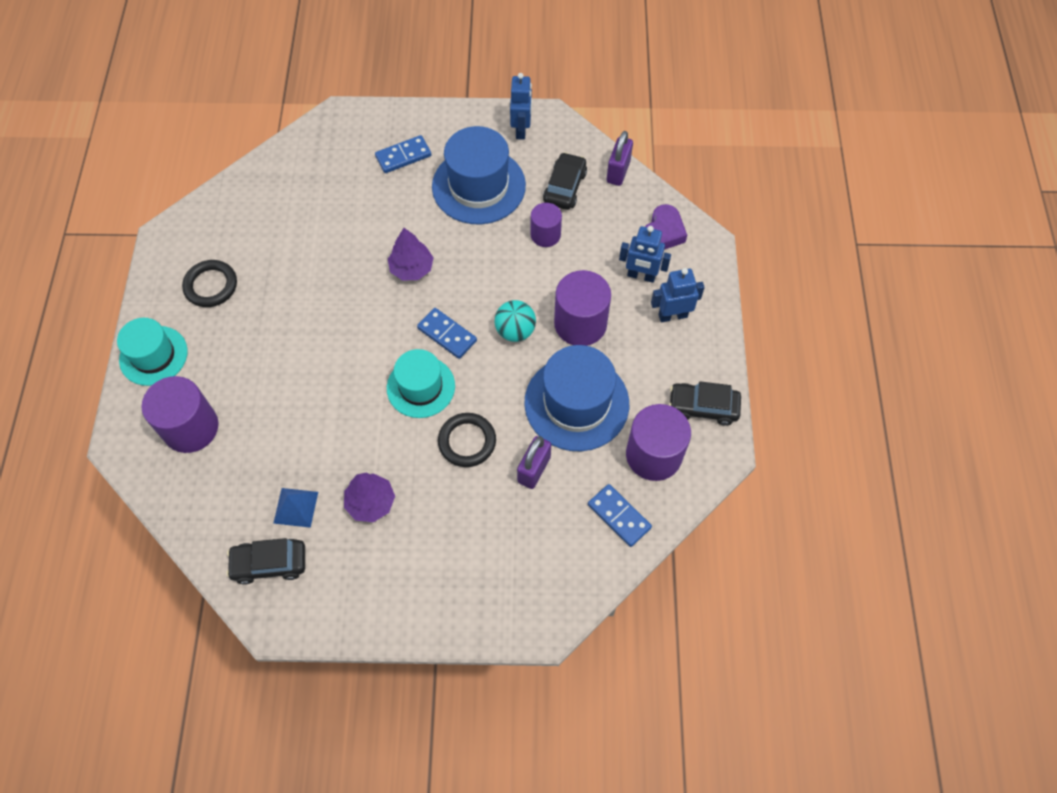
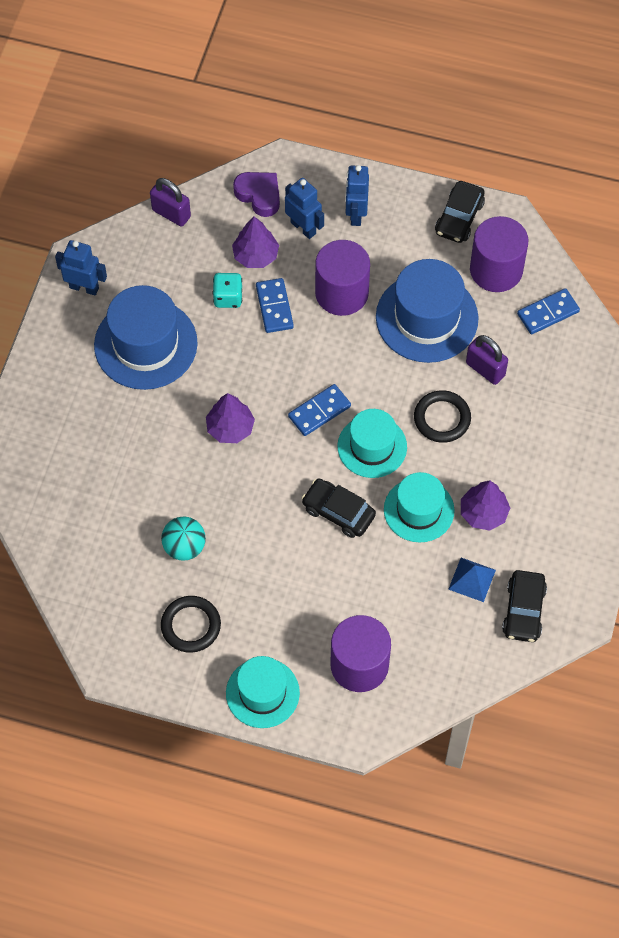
camera: 75 degrees left, 0 degrees up
(361, 443) = (419, 510): none -> turquoise hat
(403, 156) = (80, 408): blue domino -> blue domino (274, 307)
(515, 331) = (333, 350): turquoise ball -> turquoise ball (184, 547)
(545, 235) = (228, 297): purple cylinder -> turquoise dice
(565, 187) = (174, 266): black car -> black car (338, 512)
(597, 245) = (255, 255): none -> purple tree
(641, 276) = (303, 228): blue robot -> blue robot turned 75 degrees counterclockwise

